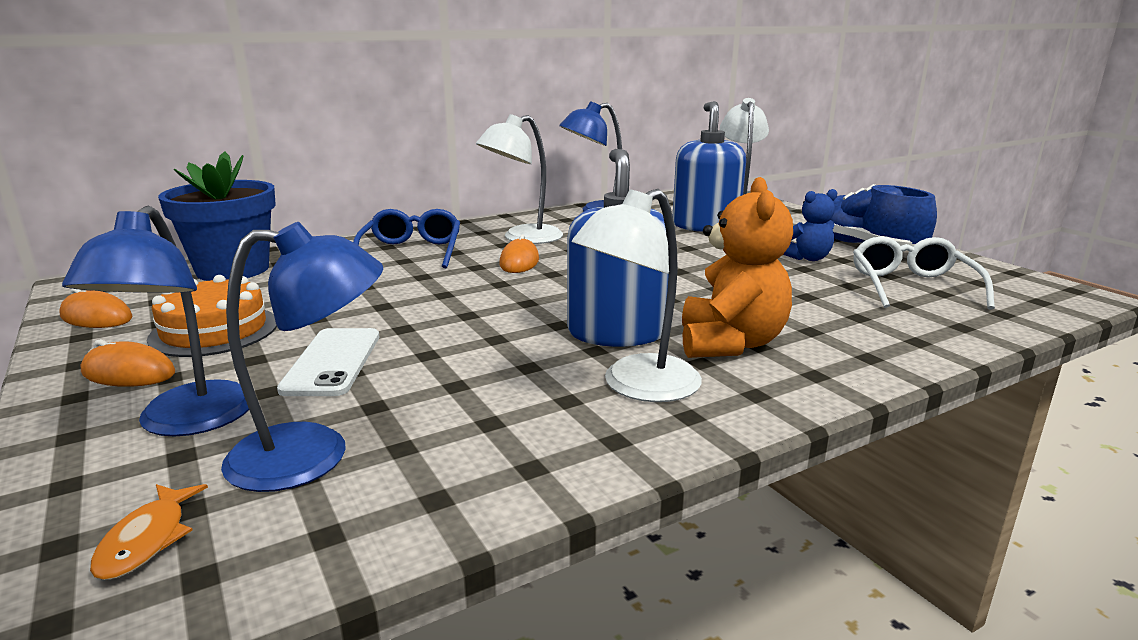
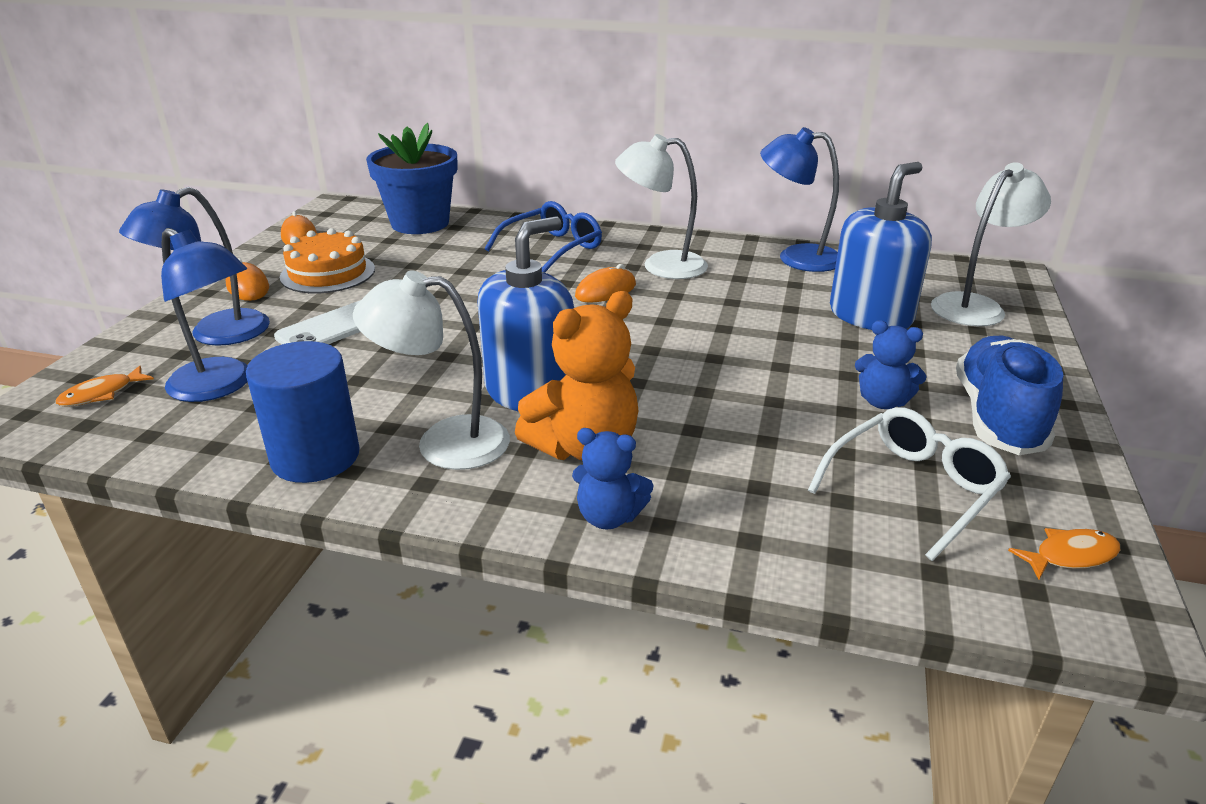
camera: 45 degrees right, 10 degrees up
(561, 449) = (315, 457): none -> blue cylinder
(837, 369) = (609, 517): none -> blue teddy bear
(1016, 283) = (1070, 556): none -> orange fish

